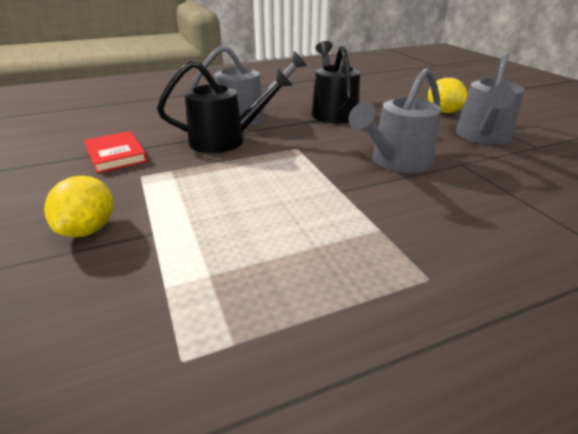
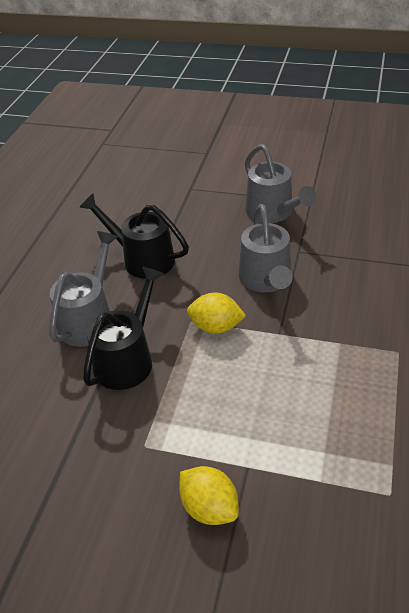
camera: 50 degrees left, 10 degrees up
(116, 155) = (77, 452): red book -> none
(443, 112) = (213, 200): yellow lemon -> yellow lemon (216, 327)

